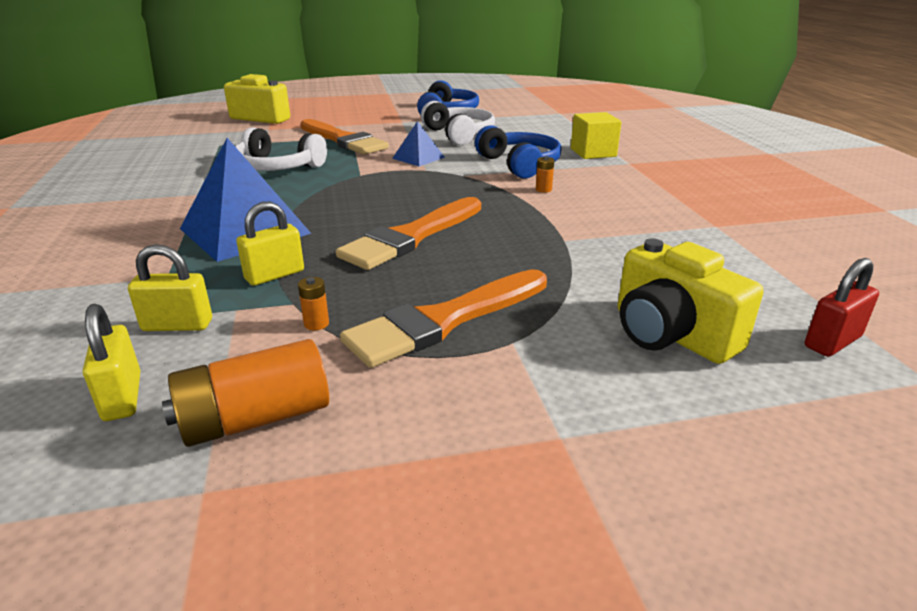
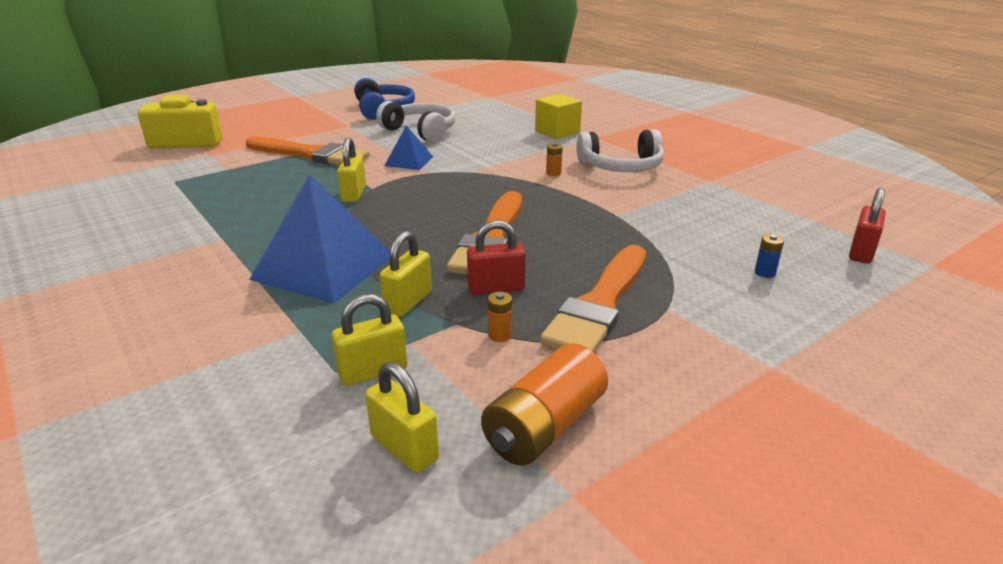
camera: 25 degrees left, 0 degrees up
(277, 167) = (275, 195): white headphones -> white headphones (621, 167)
(339, 177) = (354, 194): none -> yellow padlock
(363, 281) = (496, 288): none -> red padlock
(519, 164) = (508, 153): blue headphones -> none
(670, 334) = (764, 273): yellow camera -> blue battery

